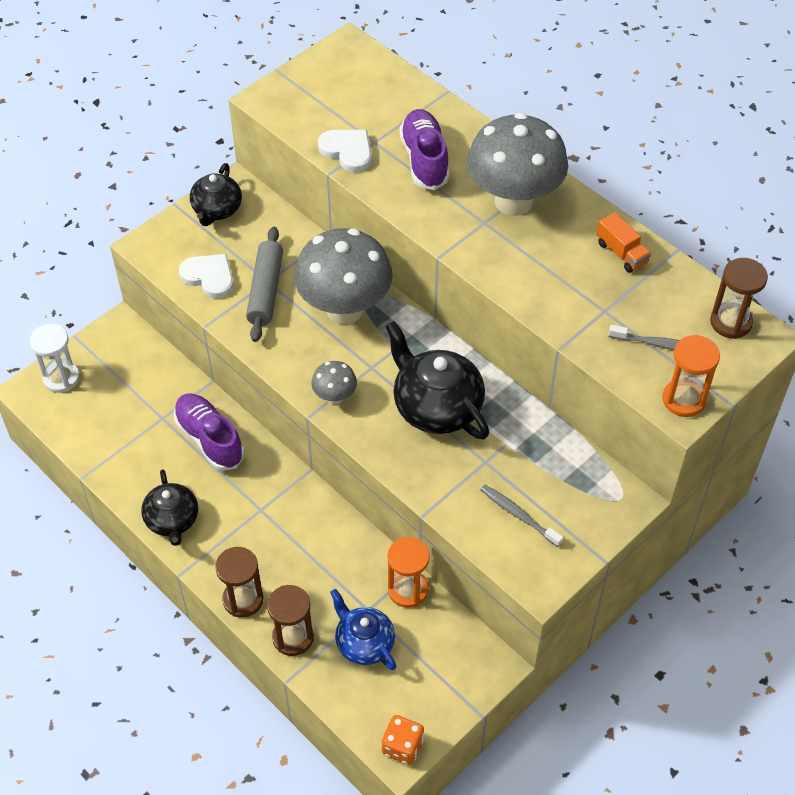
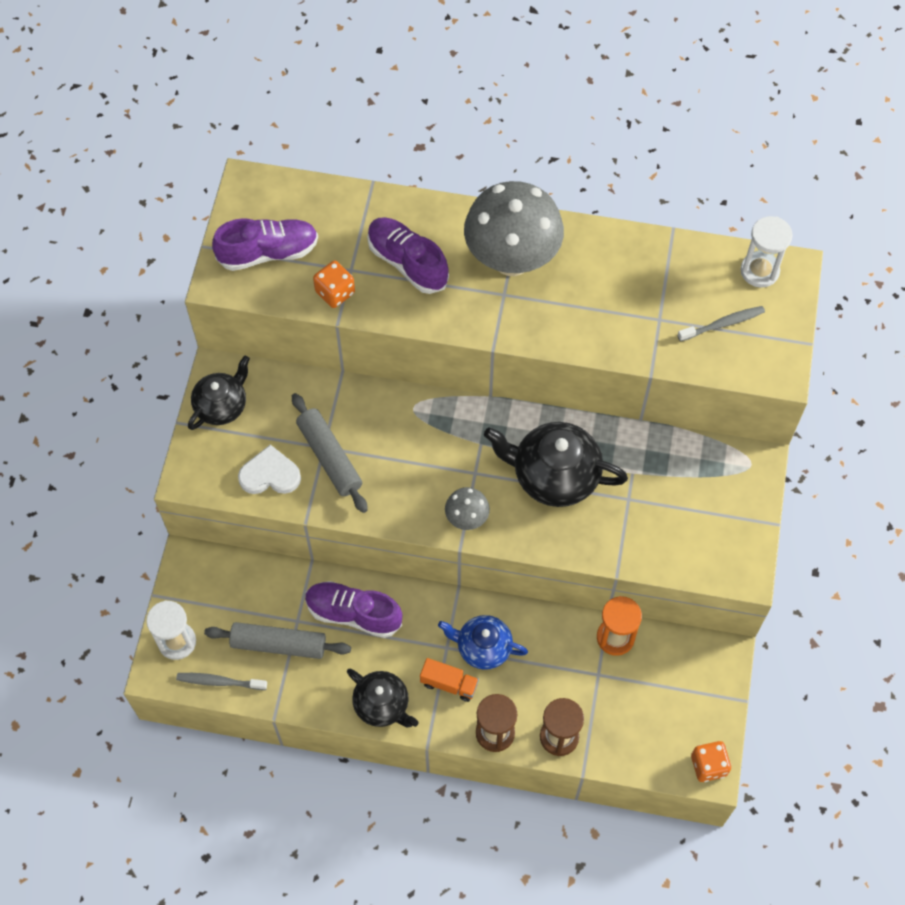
camera: 35 degrees left, 10 degrees up
(133, 426) = (278, 644): none -> grey rolling pin
(217, 210) = (222, 405): black teapot -> black teapot turned 120 degrees counterclockwise
(321, 98) = (268, 253): none -> purple shoe
(344, 309) = (410, 433): grey mushroom -> none
(347, 151) = (335, 292): white heart -> orange dice
(364, 643) = (616, 703): blue teapot -> blue teapot (483, 647)
(518, 515) = (687, 528): grey toothbrush -> grey toothbrush (219, 682)
(621, 253) = (633, 257): orange truck -> orange truck (449, 684)
(683, 399) = (774, 362): orange hourglass -> none
(730, 322) = (759, 271): brown hourglass -> white hourglass

